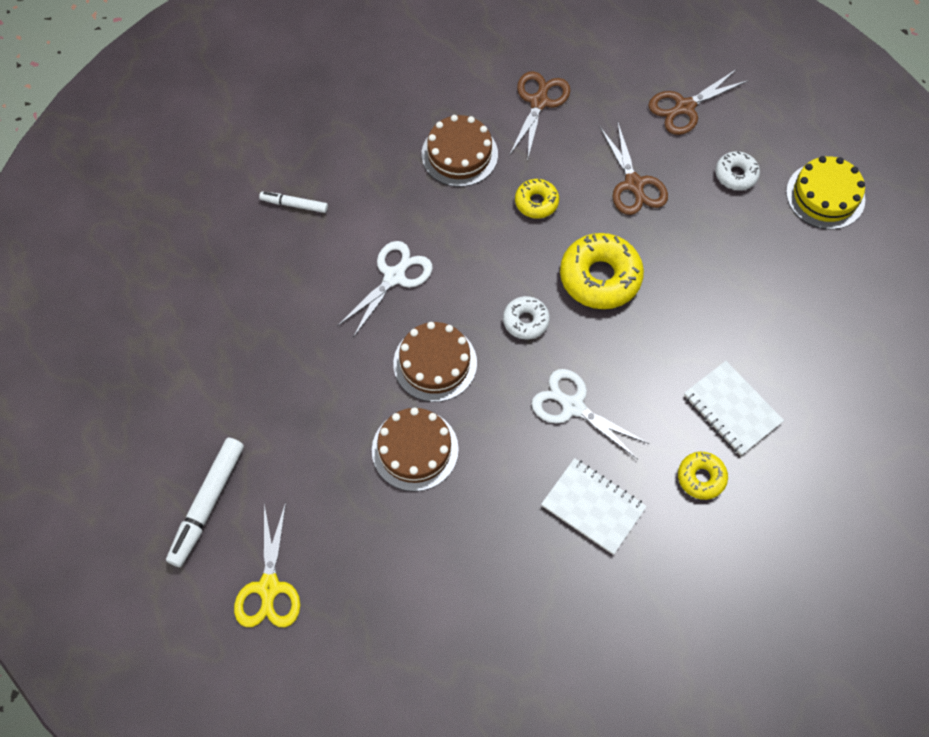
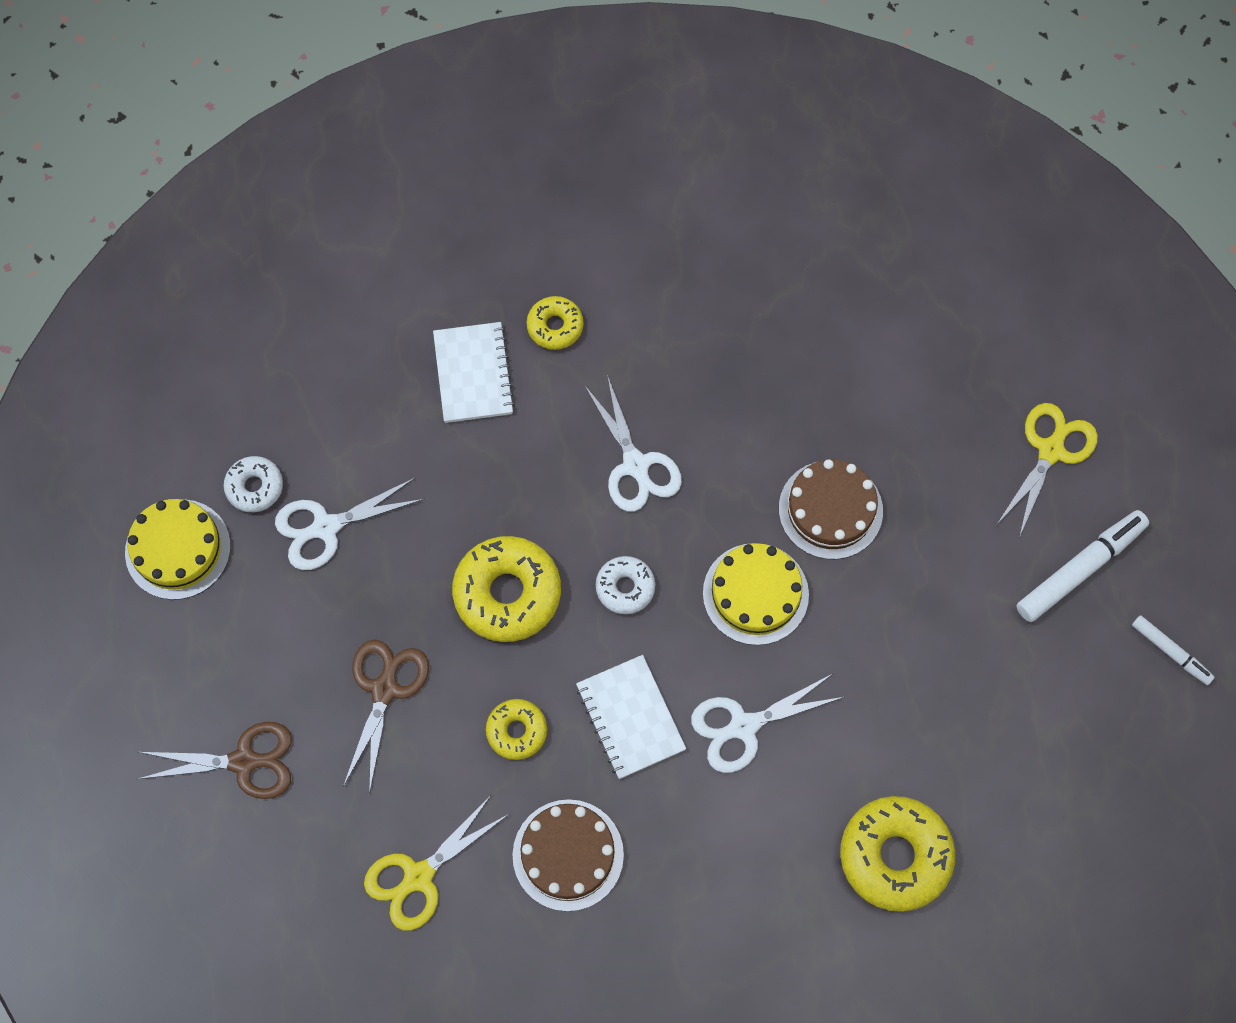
camera: 150 degrees left, 5 degrees up
(255, 251) = (895, 856): none -> yellow donut
(294, 205) = (815, 897): white marker -> white marker (1170, 652)
(435, 363) = (755, 594): brown cake -> yellow cake
(539, 102) = (419, 876): brown scissors -> yellow scissors
(593, 507) = (682, 356): white notebook -> white notebook (630, 718)
(736, 175) = (256, 633): white donut -> white donut (255, 487)
(746, 256) = (326, 527): none -> white scissors

